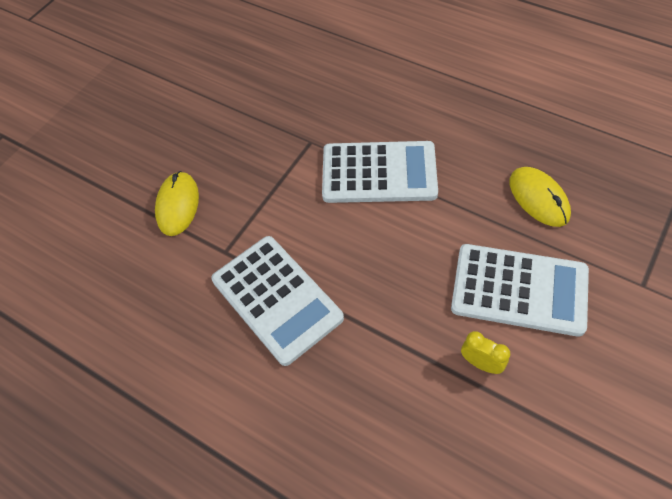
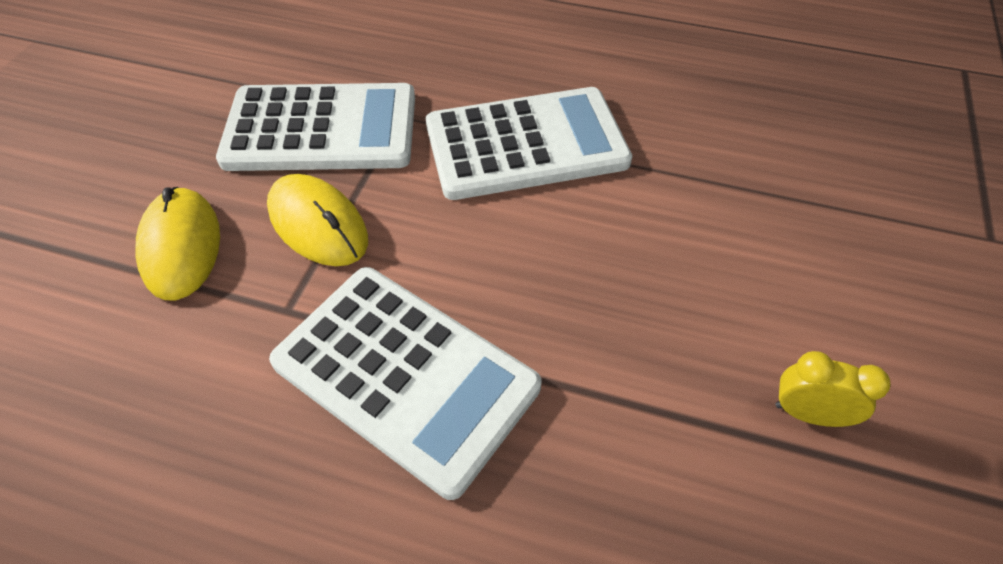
camera: 20 degrees left, 5 degrees down
(519, 289) = (815, 279): white calculator -> white calculator (321, 129)
(538, 198) = (783, 143): yellow mouse -> yellow mouse (318, 224)

